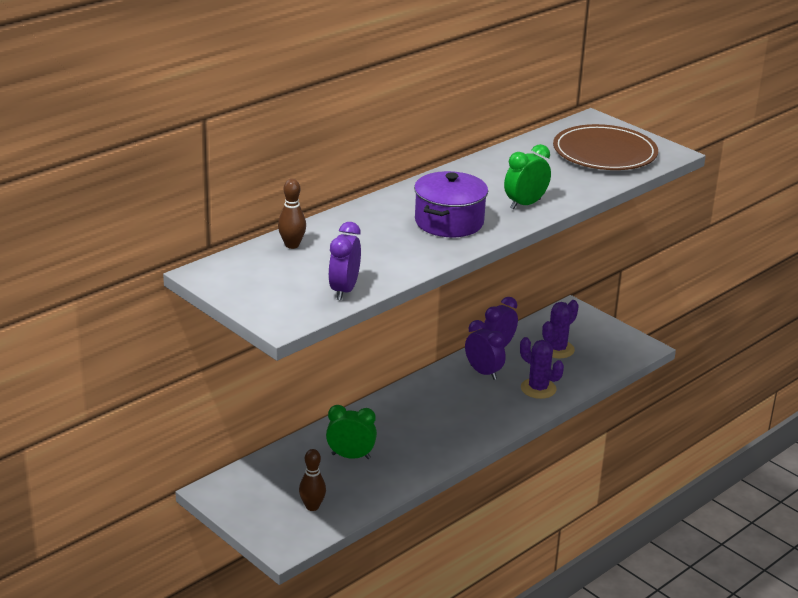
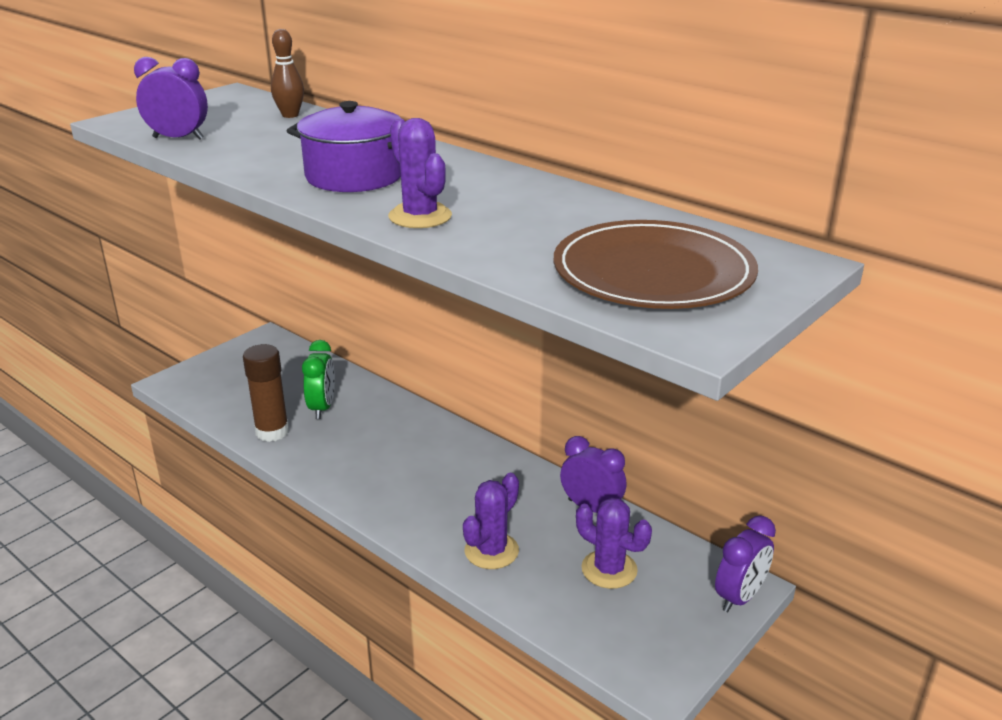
camera: 85 degrees right, 0 degrees up
(312, 506) = (233, 392): brown bowling pin -> none
(382, 482) = (272, 432): none -> brown glue stick
(483, 372) = (521, 497): purple clock -> purple clock (739, 597)
(525, 204) = (420, 216): green clock -> purple cactus

